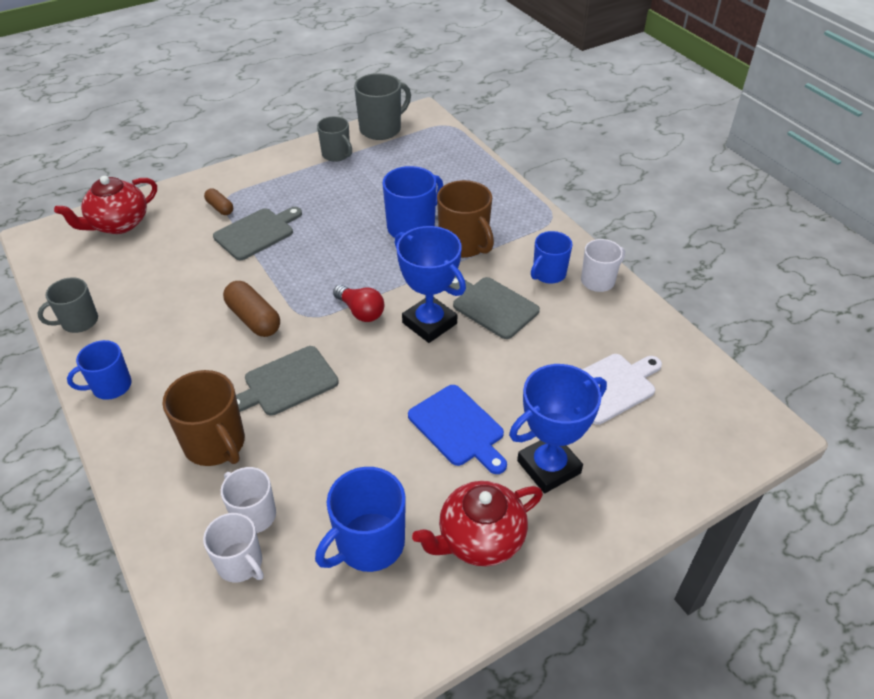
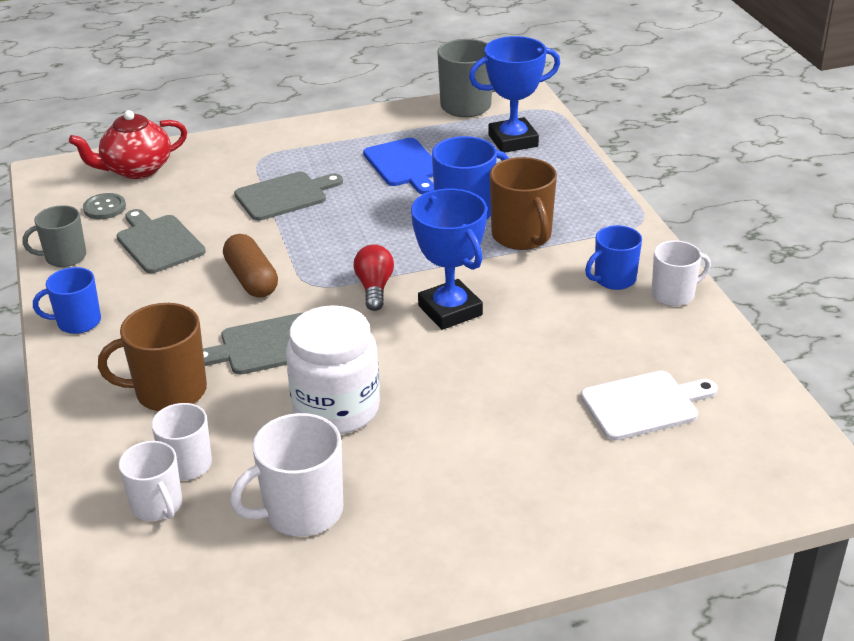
camera: 15 degrees right, 10 degrees down
(101, 266) = (104, 208): none -> grey button
(215, 444) = (169, 392): brown mug -> brown mug turned 105 degrees clockwise
(220, 208) = (252, 166): brown capsule -> none
(336, 154) = (404, 127): grey mug -> none
(361, 311) = (374, 288): red light bulb -> red light bulb turned 150 degrees counterclockwise
(366, 435) = (336, 409): none -> white jar
(369, 544) = (301, 511): blue mug -> white mug
(458, 428) = (444, 418): blue cutting board -> blue cutting board (404, 165)
(479, 539) = (427, 528): red teapot -> none
(492, 306) = (531, 303): grey cutting board -> grey cutting board (158, 242)
(549, 467) = (536, 473): blue trophy -> blue trophy (513, 141)

